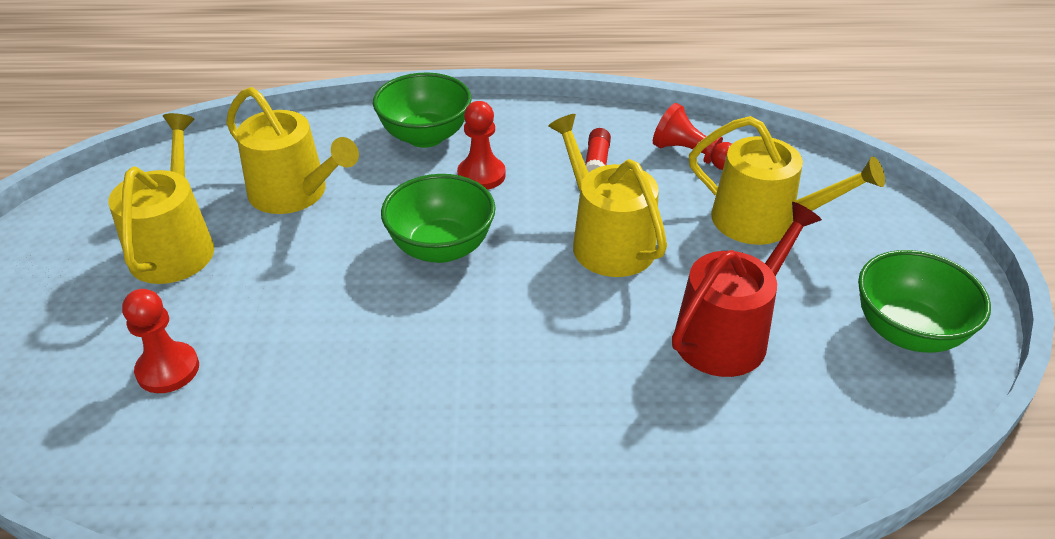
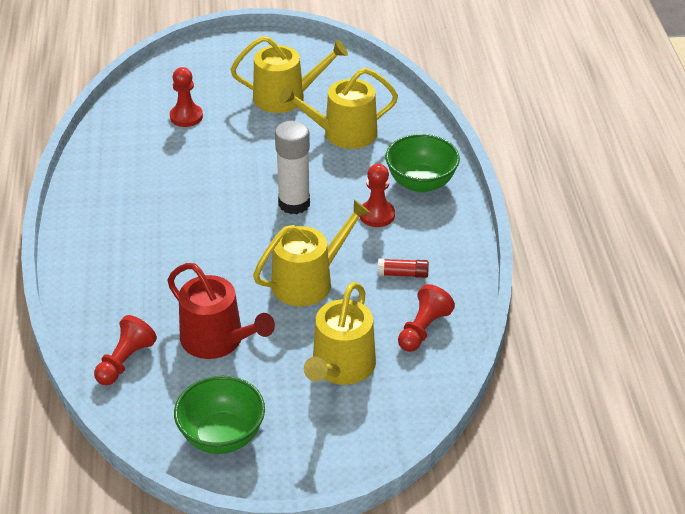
camera: 85 degrees right, 0 degrees up
(295, 193) = (343, 133): yellow watering can -> yellow watering can turned 45 degrees clockwise
(441, 248) = (294, 204): green bowl -> white glue stick
(785, 443) = (125, 361): none -> red pawn

